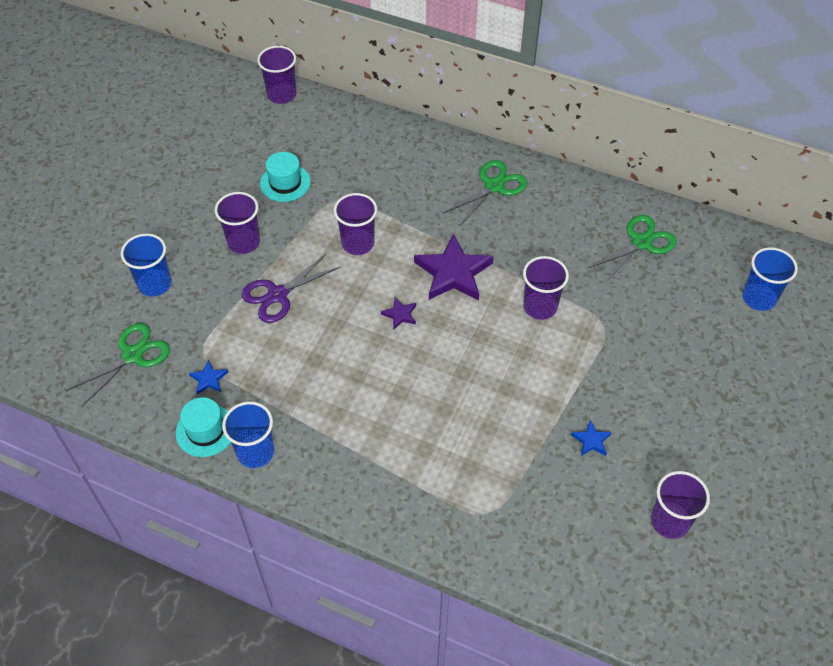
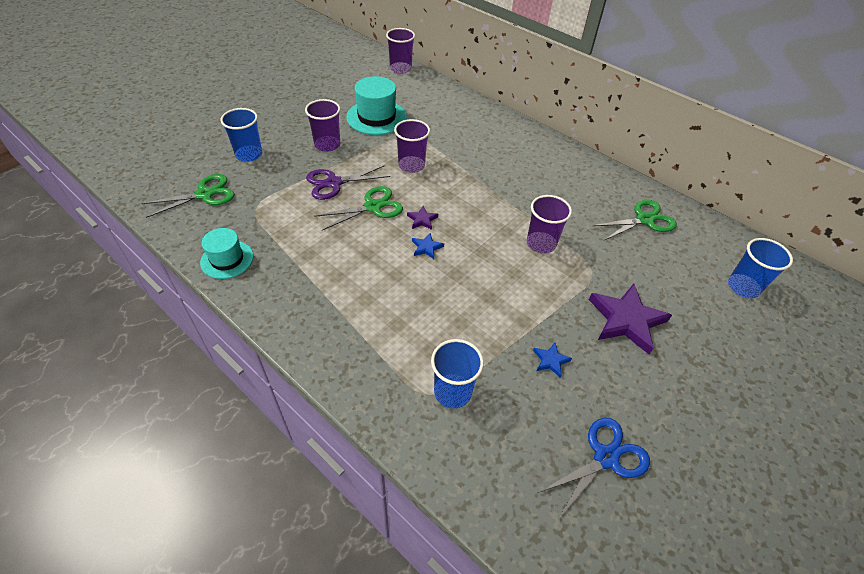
camera: 15 degrees right, 5 degrees down
(209, 379) = (251, 225): blue star -> blue star (426, 247)
(255, 452) = (256, 286): blue cup -> blue cup (452, 392)
(285, 183) = (376, 117): turquoise hat -> turquoise hat, size x1.55
(453, 273) = (478, 202): purple star -> purple star (626, 320)
(494, 186) = (534, 154): green scissors -> green scissors (373, 207)
(669, 521) = (606, 457): purple cup -> blue scissors

